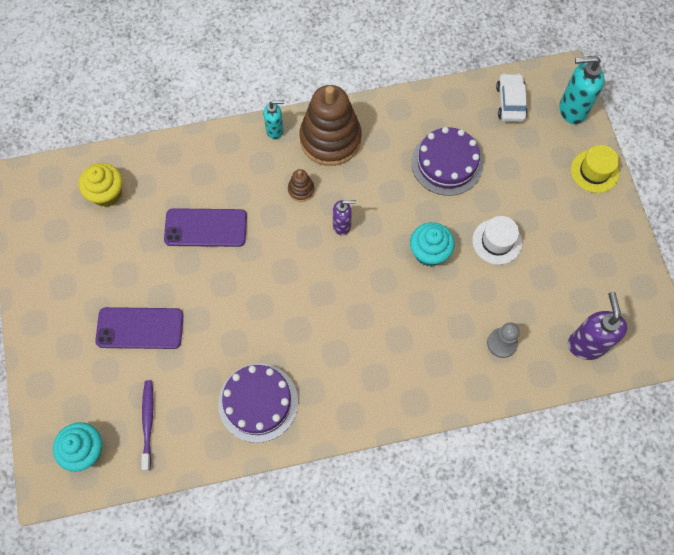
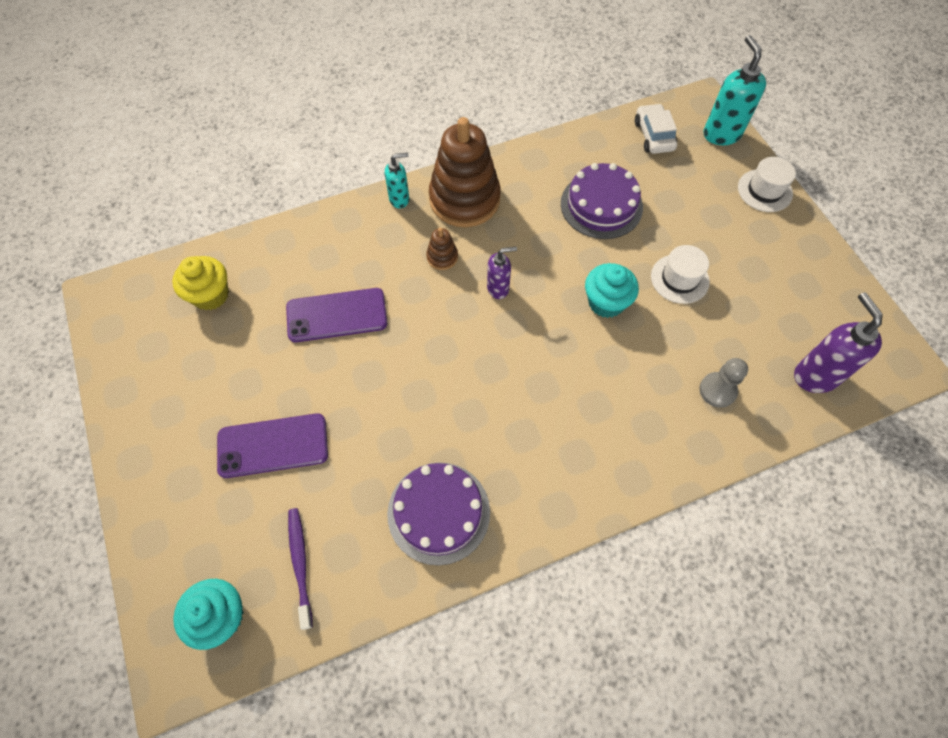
camera: 10 degrees left, 5 degrees down
(572, 110) = (721, 134): turquoise soap dispenser -> turquoise soap dispenser turned 90 degrees clockwise
(594, 171) = (764, 190): yellow hat -> white hat

